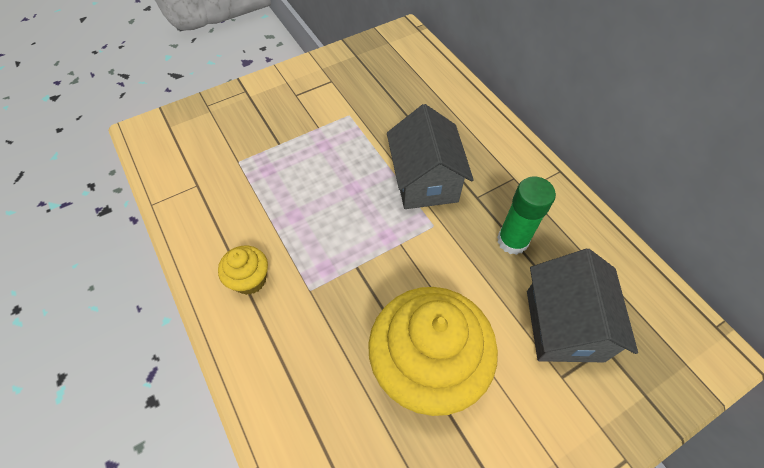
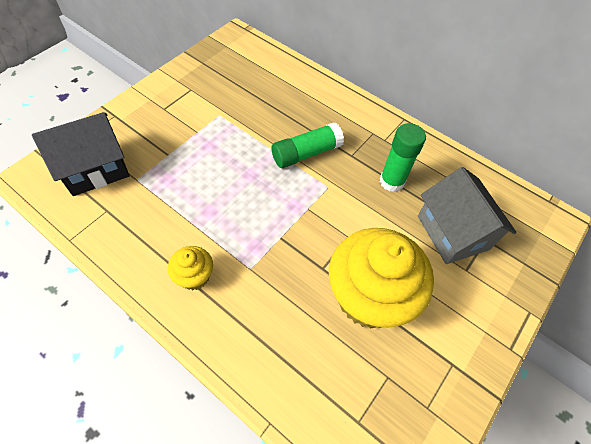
camera: 25 degrees left, 0 degrees up
(204, 140) = (95, 168): none -> black house
(425, 181) = (306, 153): grey house -> green glue stick

